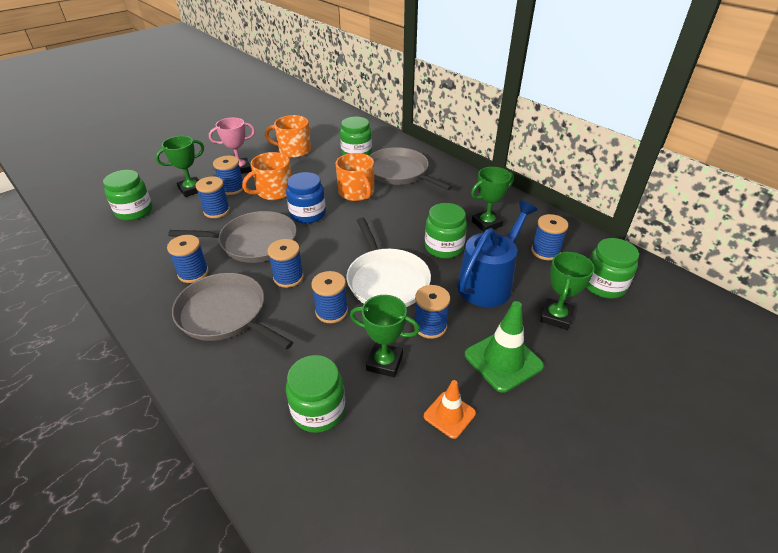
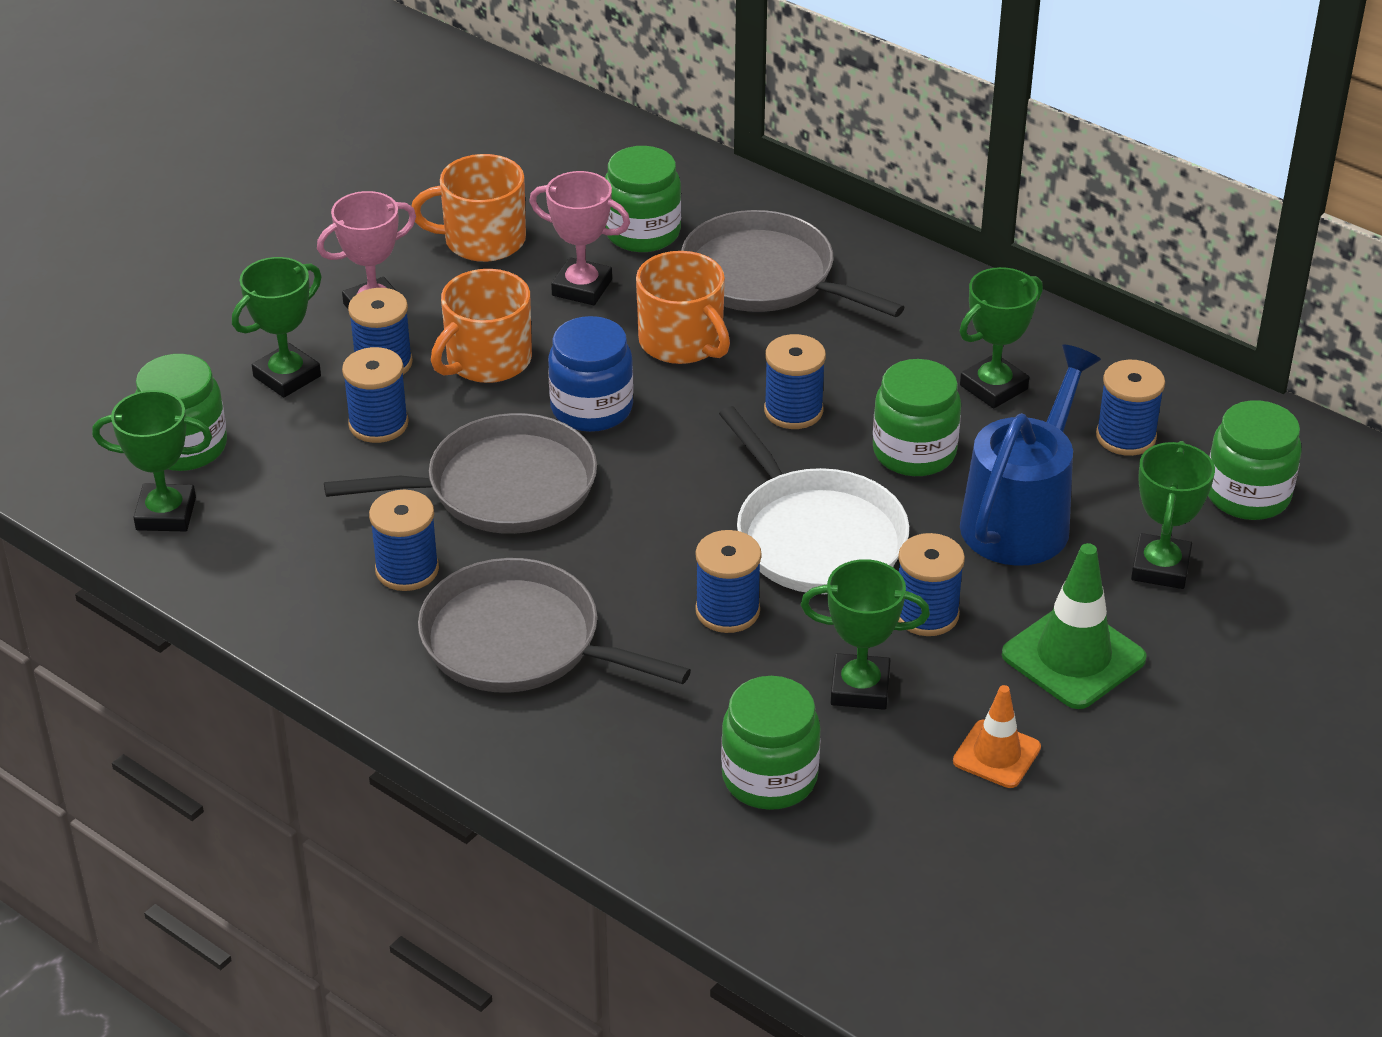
camera: 10 degrees left, 0 degrees up
(107, 237) = (166, 514): none -> green trophy
(288, 277) = (612, 555): blue spool -> blue spool (793, 411)
(324, 169) = (582, 287): none -> pink trophy

